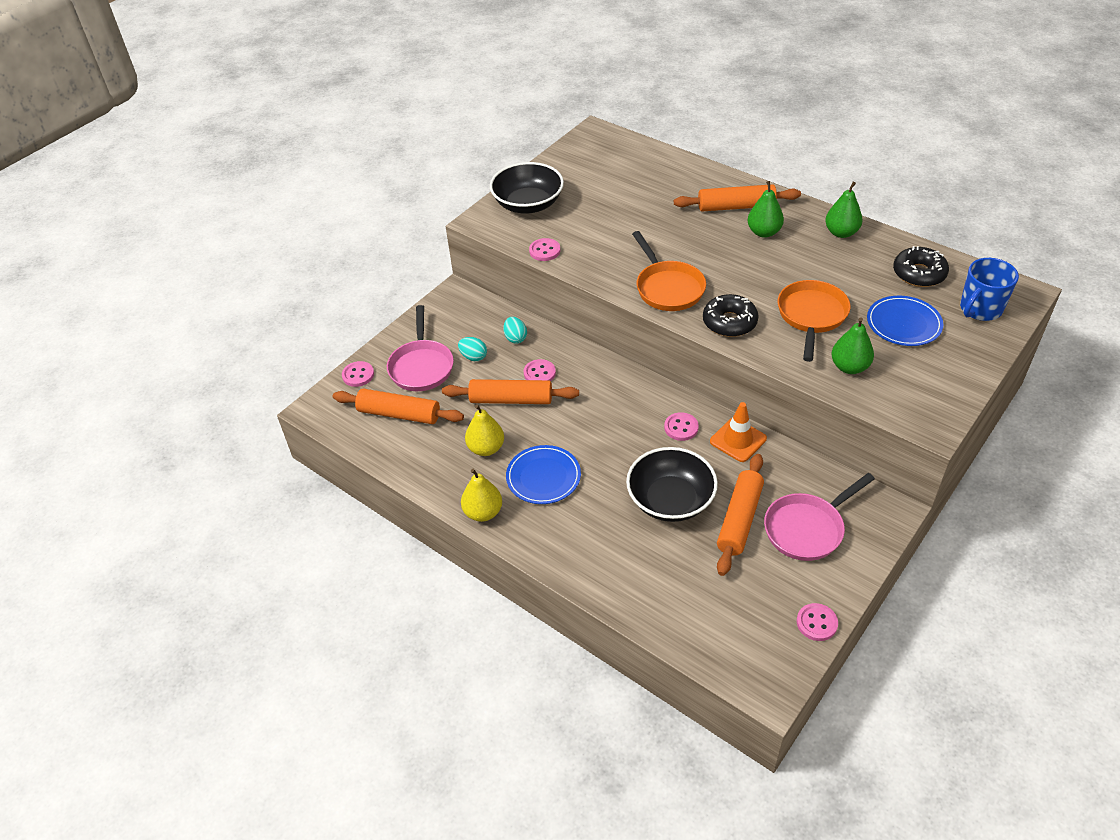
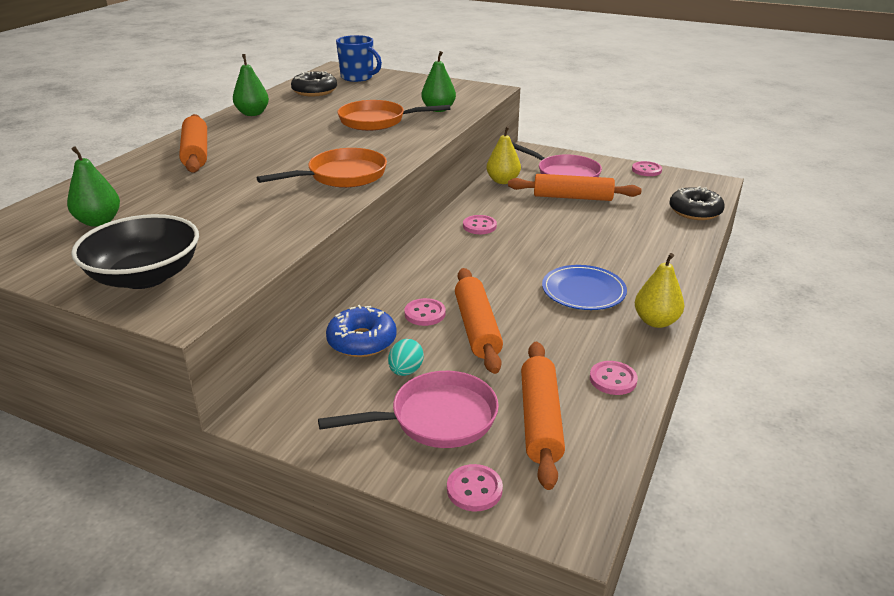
camera: 105 degrees left, 15 degrees down
(486, 448) = (564, 334): yellow pear -> yellow pear (503, 181)
(515, 338) = (362, 341): turquoise egg -> blue donut
(544, 251) = (268, 251): pink button -> pink button (613, 379)
(670, 500) = (570, 225): black bowl -> none
(729, 322) = (393, 148): black donut -> black donut (695, 211)
(738, 440) = (484, 201): orange traffic cone -> none
(764, 232) = (246, 140): green pear -> green pear (99, 221)
(903, 323) = (380, 95): blue plate -> none

